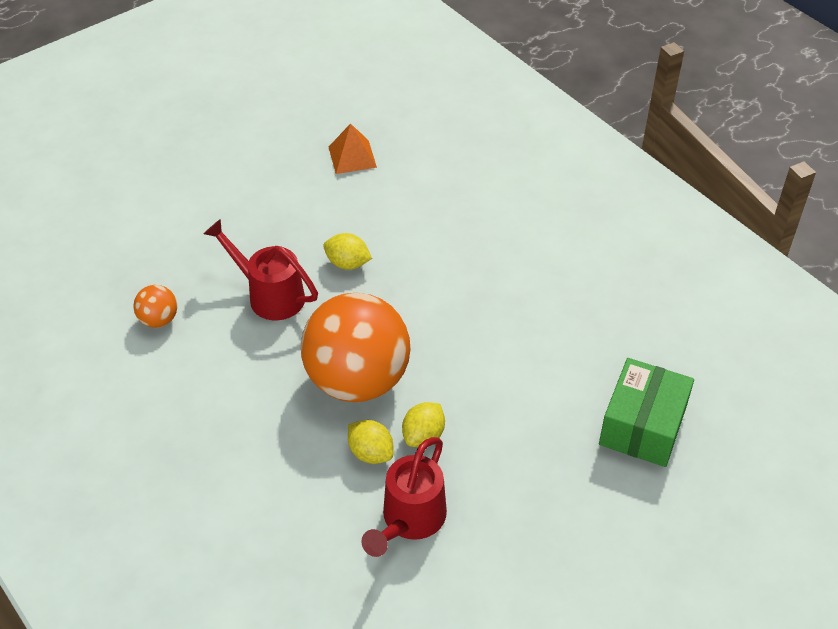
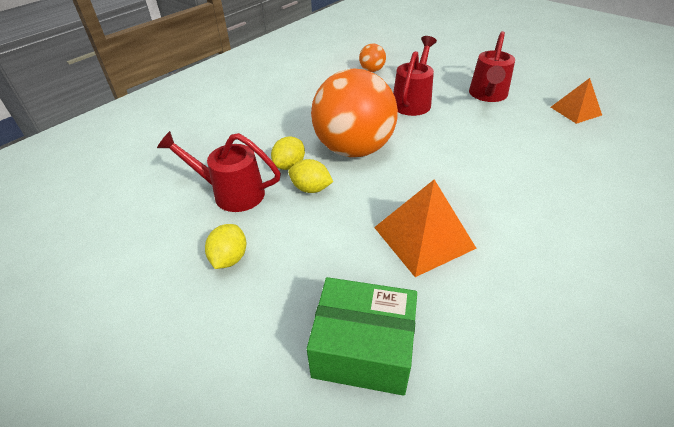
camera: 80 degrees right, 5 degrees down
(286, 218) = (487, 95): none -> red watering can
(347, 263) = (463, 127): yellow lemon -> yellow lemon (229, 258)
(524, 352) = (423, 237): none -> orange pyramid

